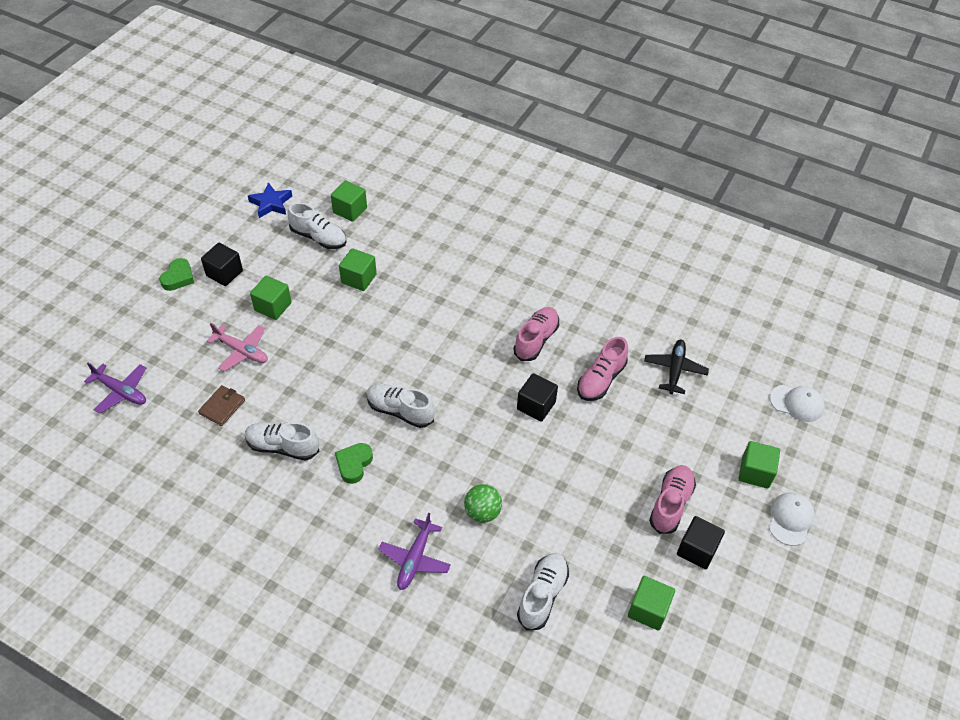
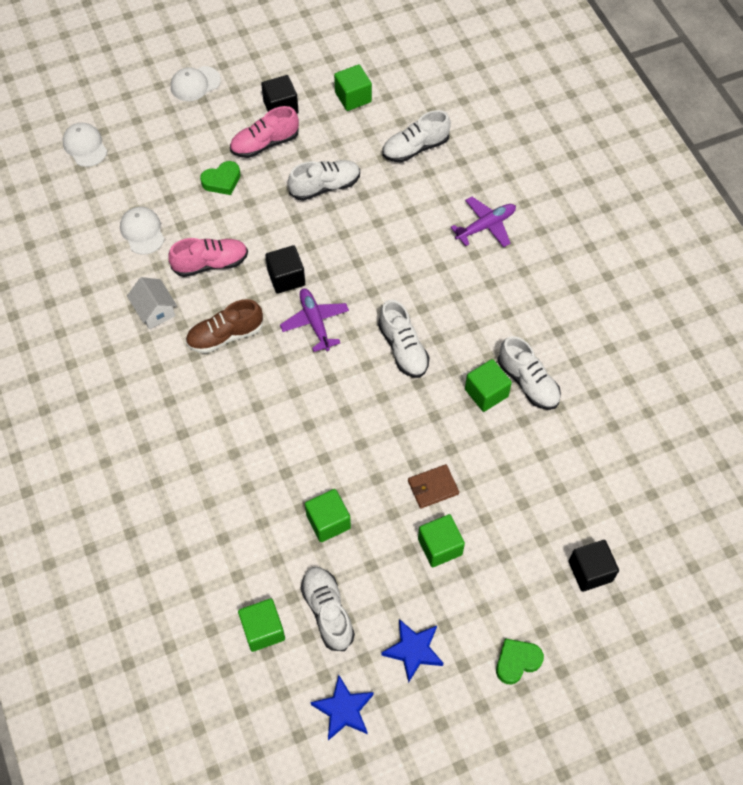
camera: 140 degrees left, 10 degrees up
(121, 392) = (648, 542): purple plane -> purple plane (315, 322)
(222, 407) = (559, 459): brown wallet -> brown wallet (433, 487)
(224, 273) = (463, 631): black cube -> black cube (590, 571)
(242, 351) = (504, 511): pink plane -> none
(250, 248) = (413, 650): none -> blue star
(354, 464) = (478, 327): green heart -> green heart (222, 181)
(482, 512) = (407, 226): green ball -> none
(536, 340) = (225, 335): pink shoe -> brown shoe
(582, 500) = (325, 186): none -> white shoe
(601, 325) = (155, 311): none -> white house
(675, 370) = (142, 231): black plane -> white cap
(755, 472) = (180, 124): green cube -> green cube (486, 393)

